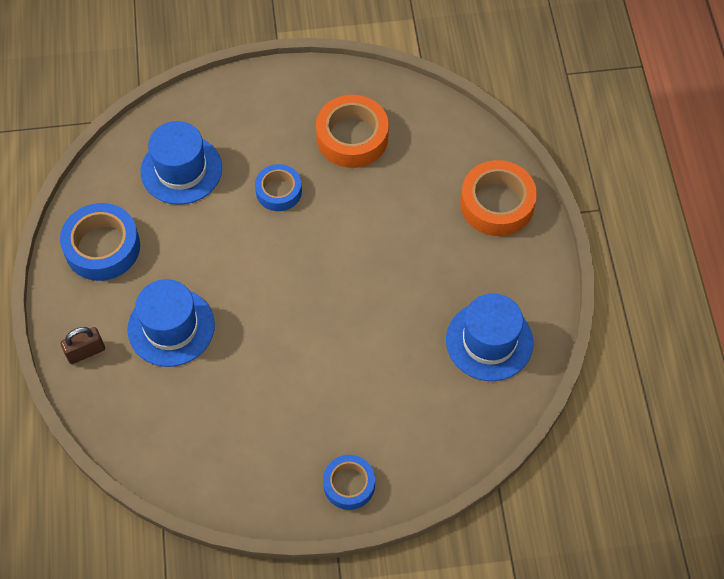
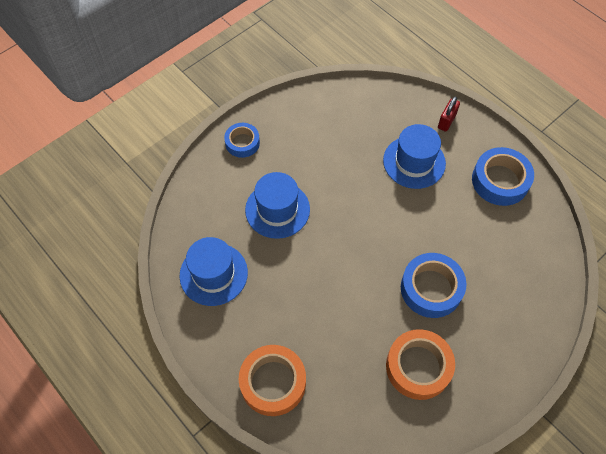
camera: 145 degrees right, 0 degrees up
(86, 352) = (446, 121): brown padlock -> red padlock
(181, 170) = (507, 261): blue hat -> blue hat (277, 209)
(278, 191) = (431, 288): blue tape -> blue tape, size x1.59

